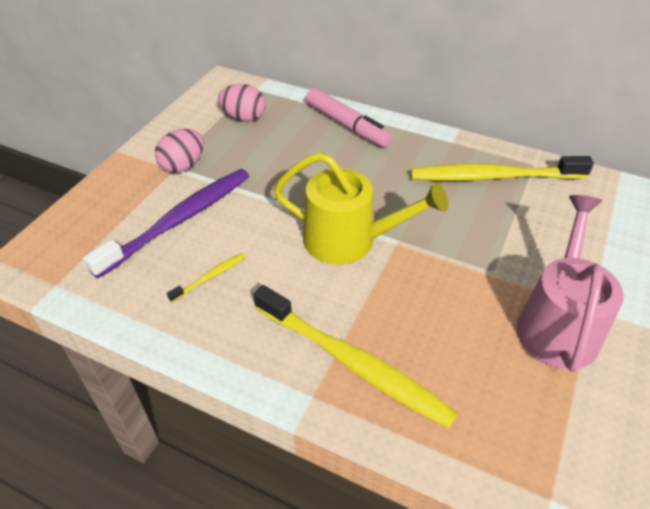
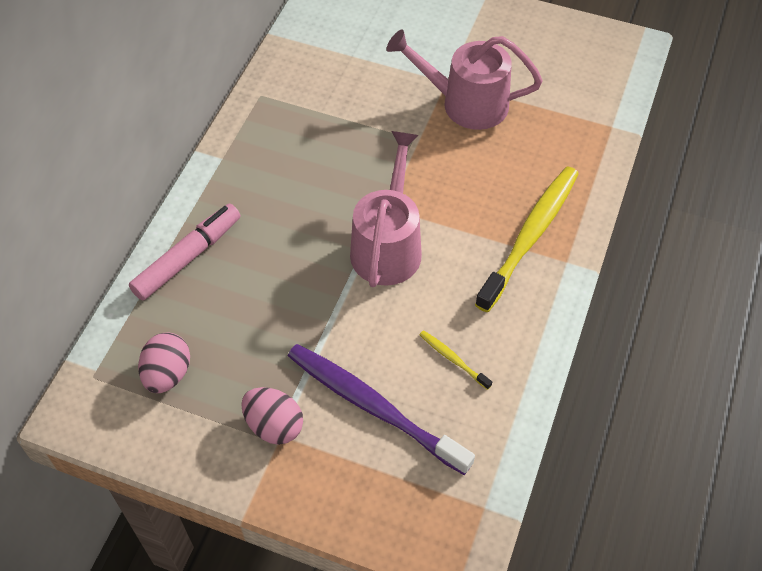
camera: 95 degrees left, 10 degrees up
(350, 240) = (388, 245): yellow watering can -> pink watering can
(493, 177) = (282, 128): yellow toothbrush -> none

